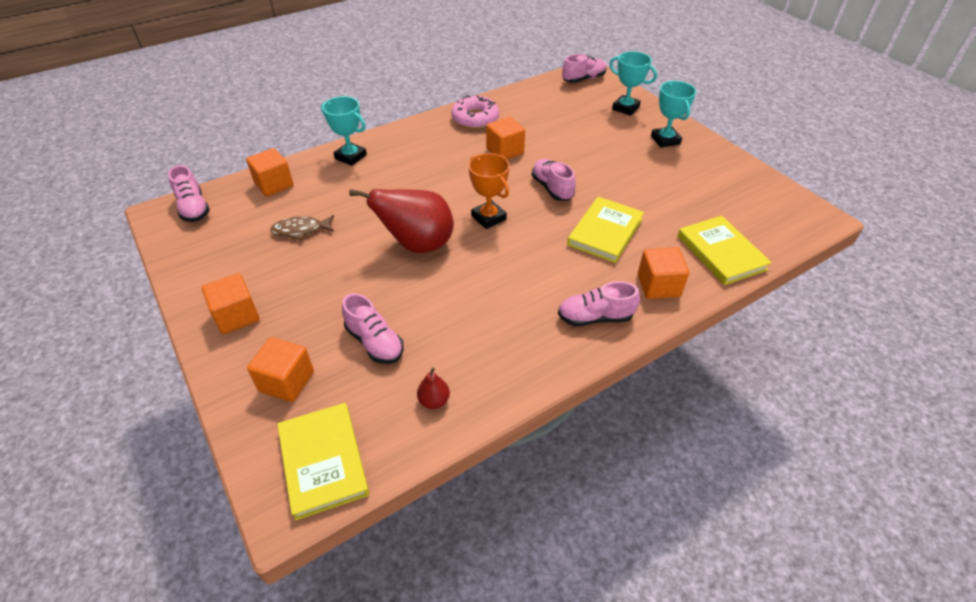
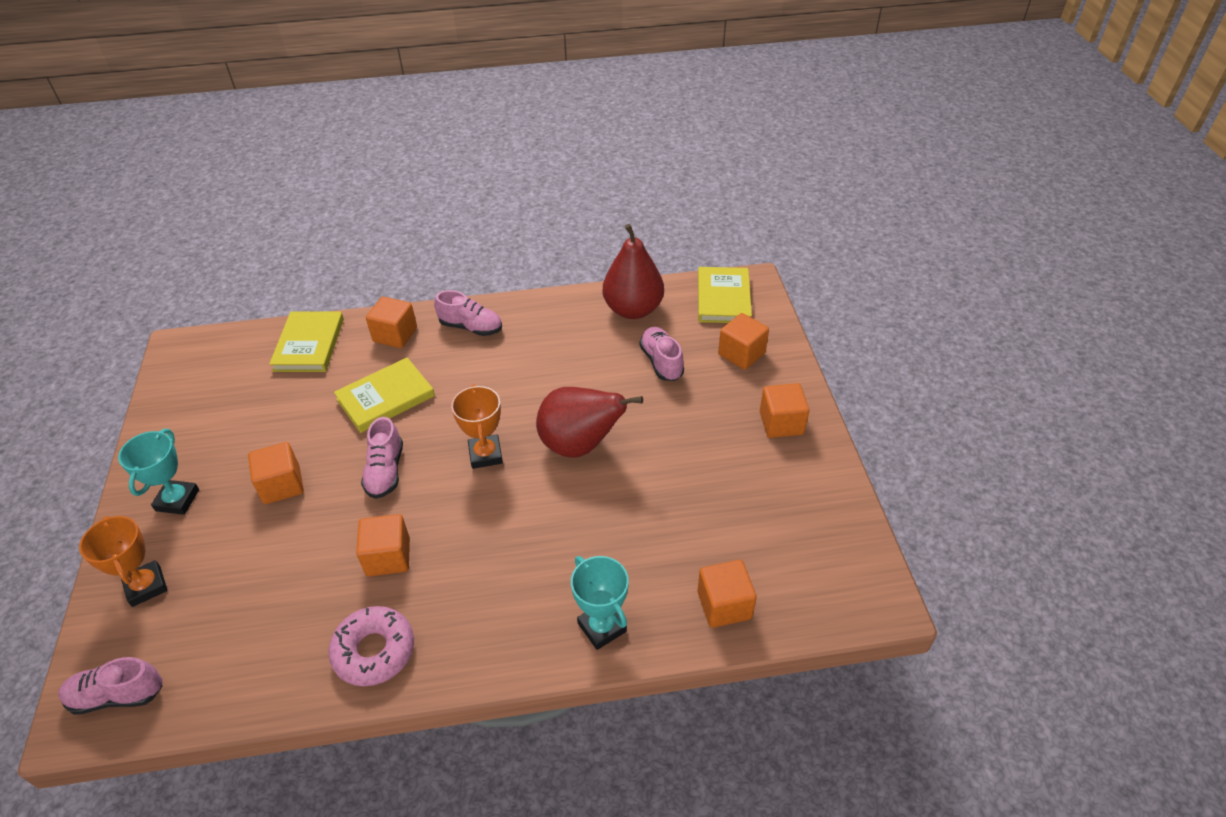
camera: 155 degrees left, 0 degrees up
(194, 208) = (837, 596): pink shoe -> none
(300, 230) = (702, 509): brown fish -> none
(434, 401) = (633, 309): red pear -> red pear, size x2.40
(612, 163) = (282, 485): none -> orange cube
(625, 108) = (146, 586): turquoise trophy -> orange trophy

